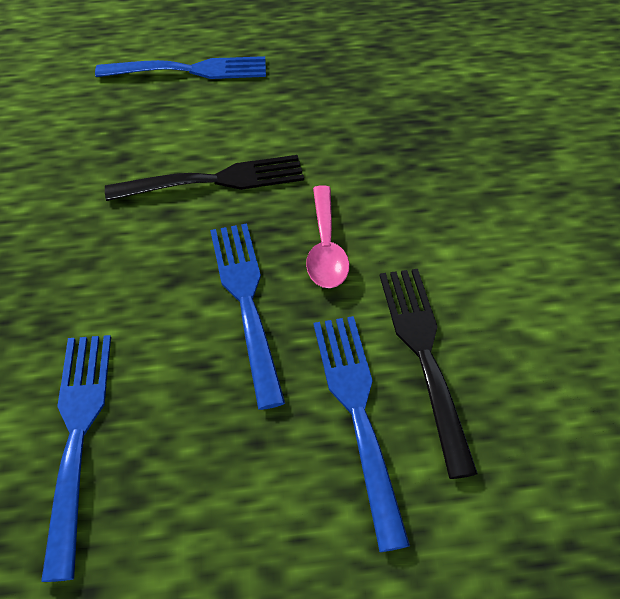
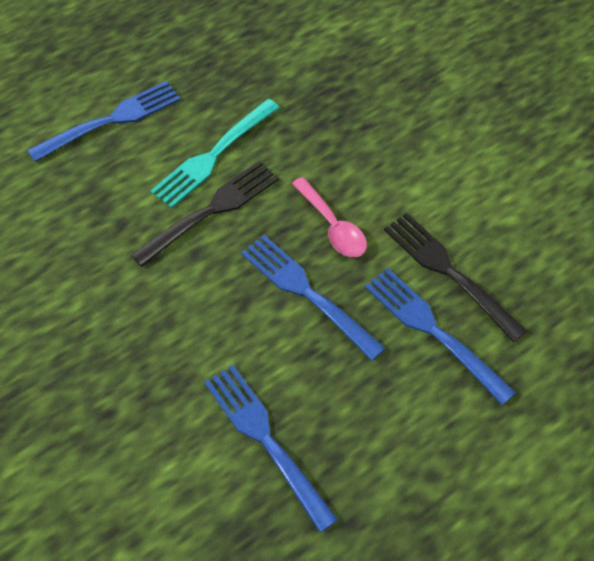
camera: 30 degrees left, 5 degrees up
(257, 134) = (213, 155): none -> turquoise fork

